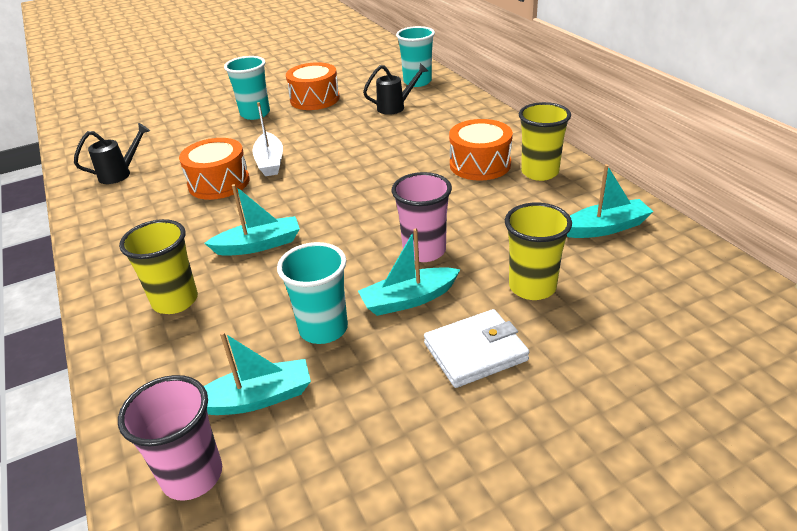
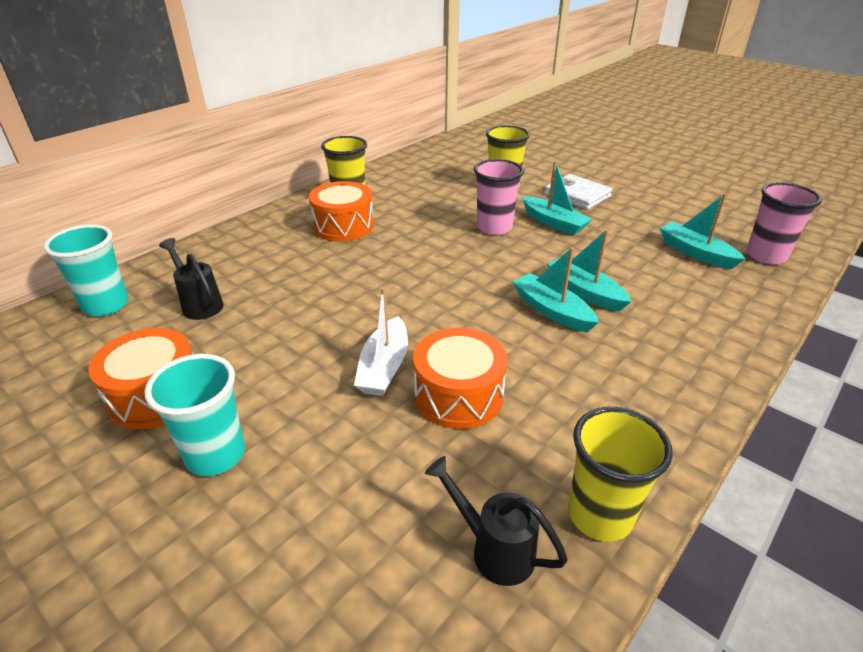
camera: 115 degrees left, 0 degrees up
(175, 301) = (666, 329): yellow cup -> yellow cup (599, 515)
(270, 162) = (384, 367): white boat -> white boat turned 135 degrees clockwise
(323, 329) = (614, 246): turquoise cup -> none
(605, 228) = (419, 172): turquoise boat -> turquoise boat (584, 292)

